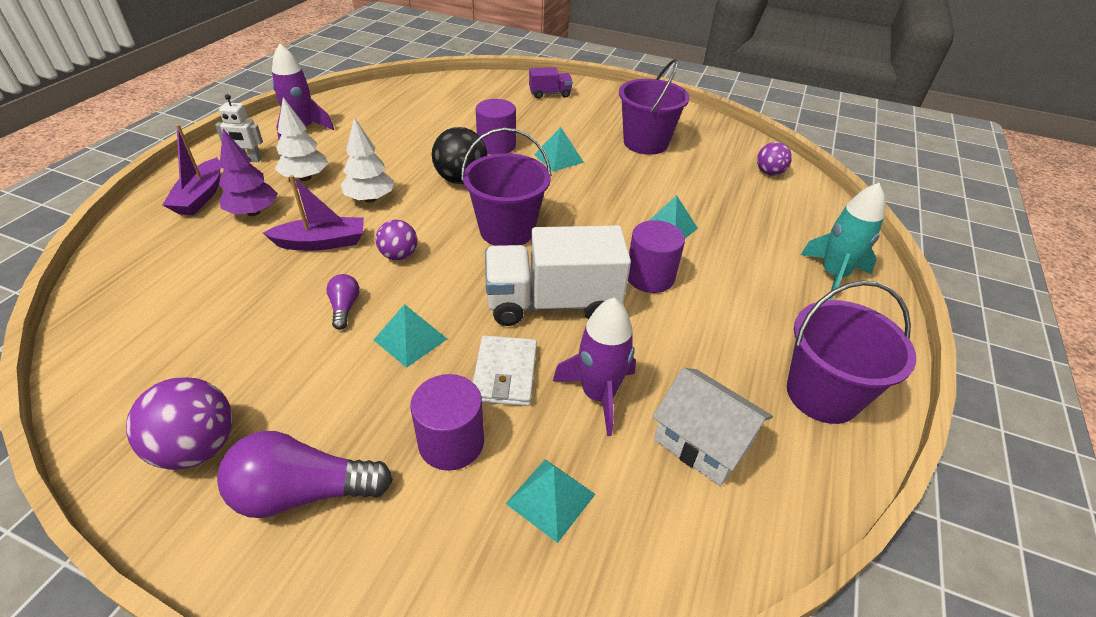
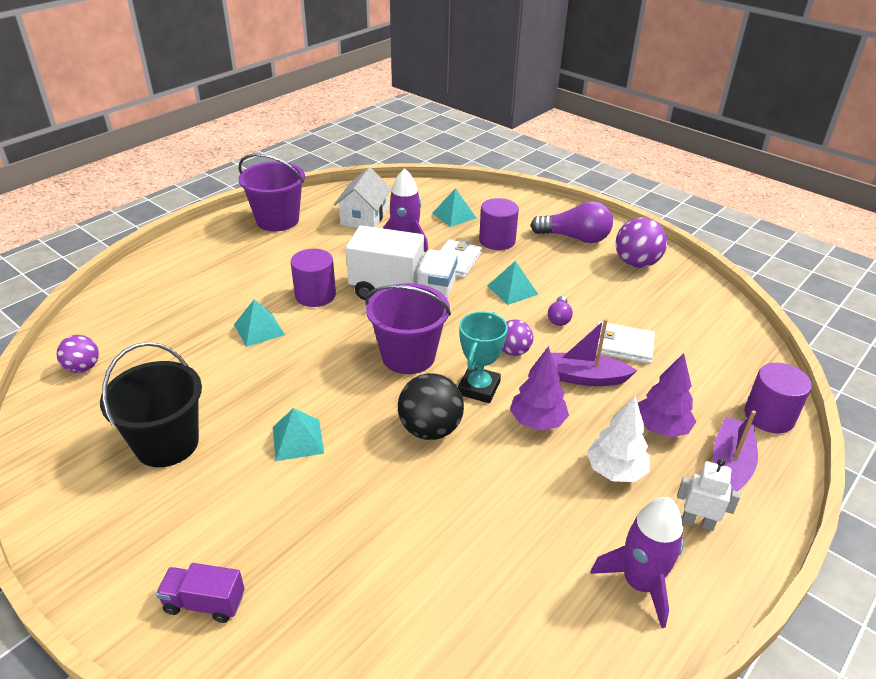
camera: 160 degrees left, 5 degrees down
(268, 286) = (622, 345): none -> white wallet
(370, 199) = (537, 421): white tree -> purple tree
(428, 215) = (479, 388): none -> turquoise trophy
(496, 145) = (363, 481): purple cylinder -> purple cylinder (769, 416)
(645, 143) = (167, 444): purple bucket -> black bucket
(702, 442) = (364, 217): white house -> white house turned 45 degrees clockwise
(833, 275) = (175, 270): turquoise rocket -> none

